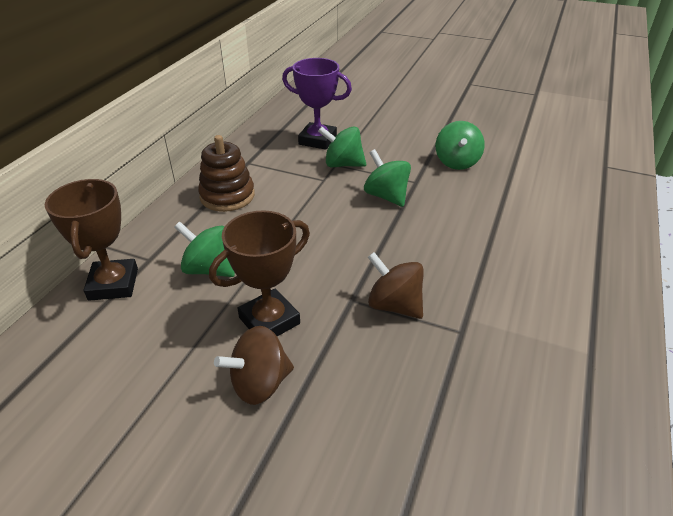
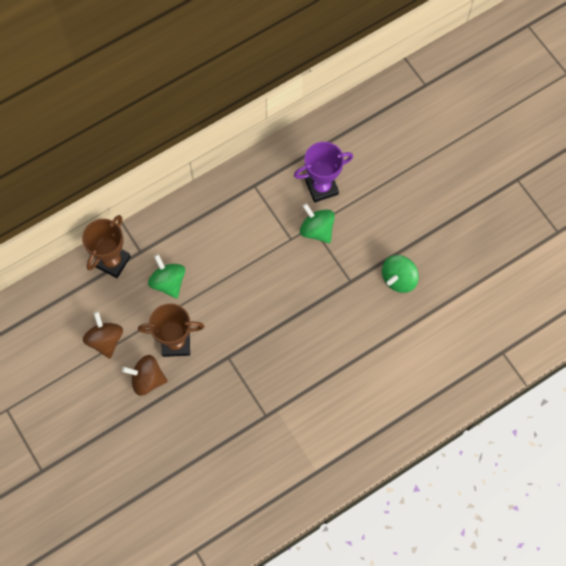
camera: 35 degrees right, 30 degrees up
(227, 196) = (217, 217): brown stacking toy -> none
(317, 140) = (321, 187): purple trophy -> purple trophy turned 75 degrees counterclockwise
(386, 196) = (318, 283): green spinning top -> none
(394, 305) = (246, 375): brown spinning top -> brown spinning top (105, 340)

